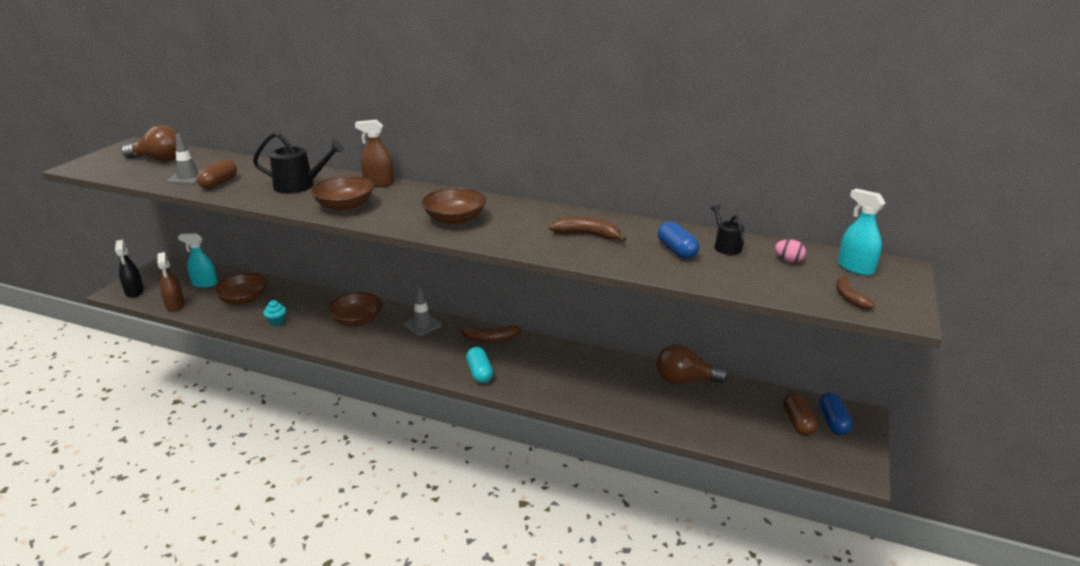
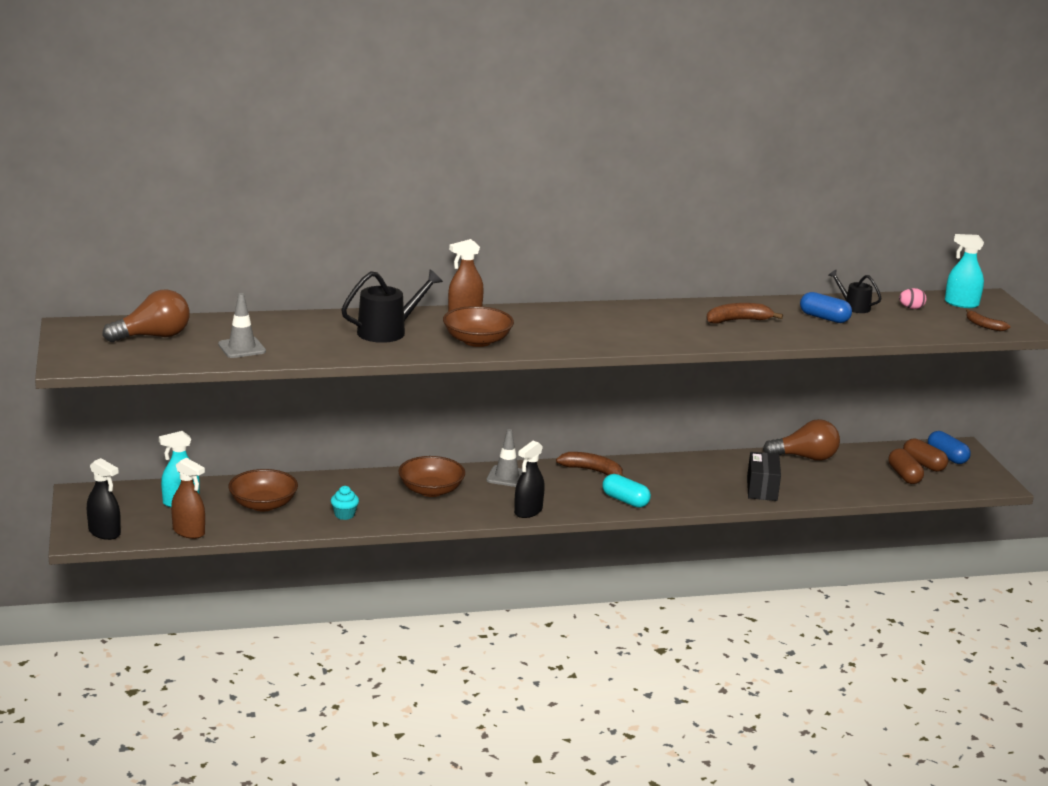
camera: 35 degrees left, 5 degrees down
(219, 183) = (293, 347): brown capsule -> brown capsule (904, 476)
(396, 358) = (528, 511): none -> black spray bottle
(455, 219) = (604, 331): brown bowl -> none
(490, 339) = (592, 471): brown banana -> brown banana turned 120 degrees counterclockwise
(607, 398) = (762, 489): none -> black box
(685, 380) = (805, 457): brown light bulb -> brown light bulb turned 150 degrees counterclockwise

